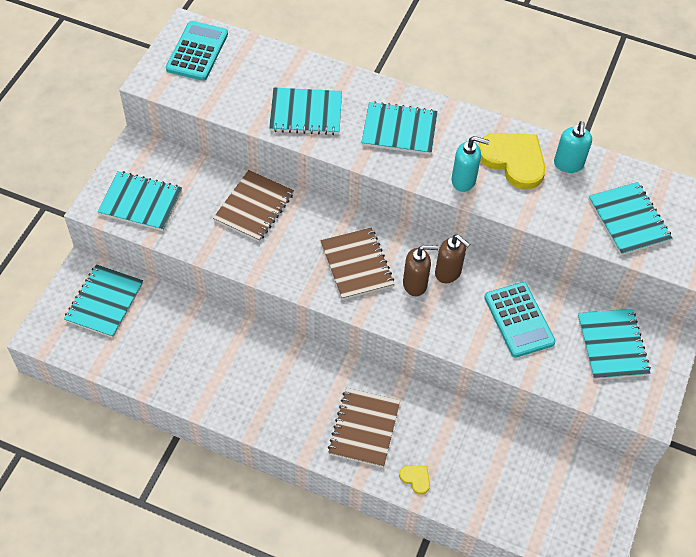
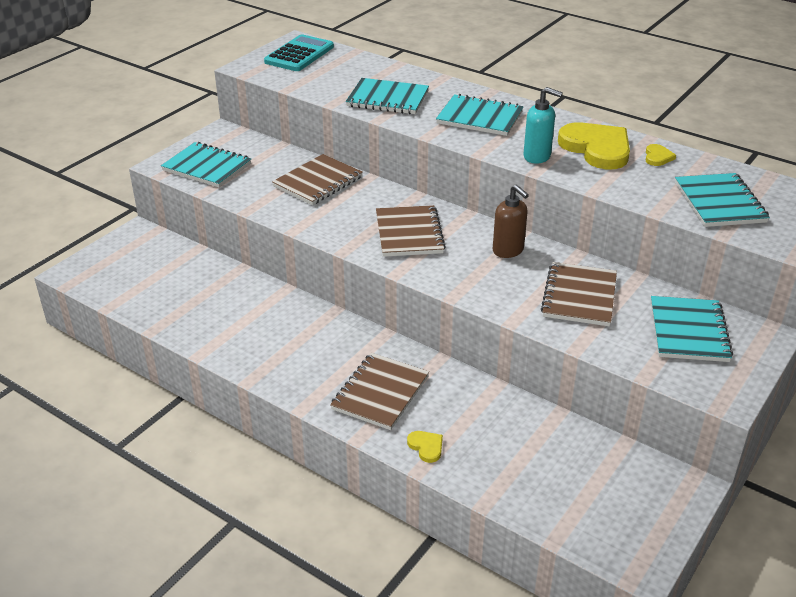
camera: 15 degrees right, 20 degrees down
(104, 302) = (147, 257): turquoise notebook -> none
(415, 284) = (468, 255): brown soap dispenser -> none
(519, 320) = (579, 296): turquoise calculator -> brown notebook
(568, 164) = (657, 157): turquoise soap dispenser -> yellow heart

